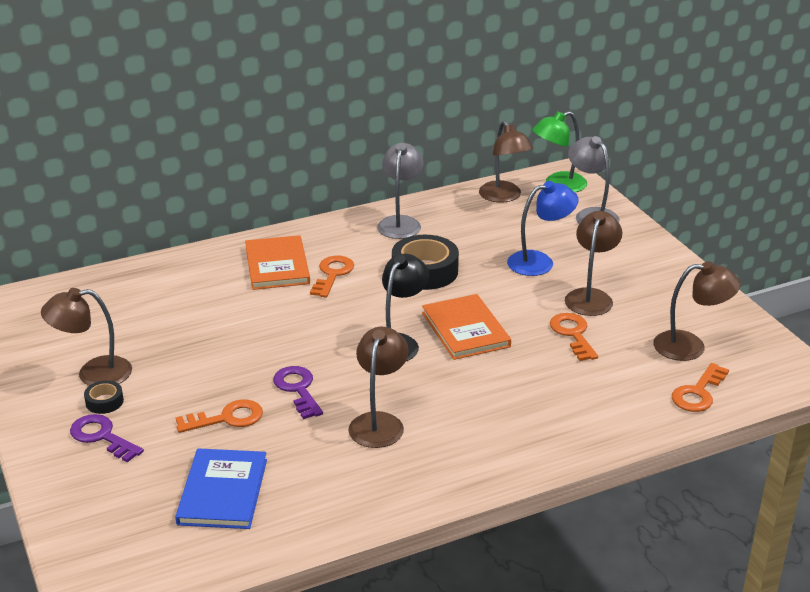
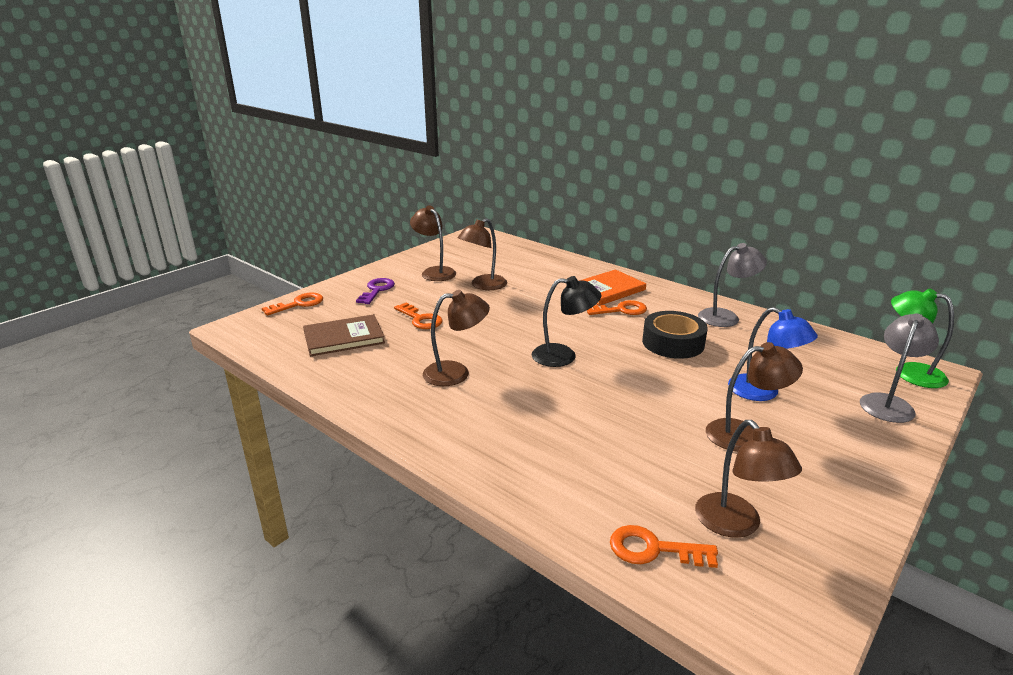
camera: 65 degrees right, 5 degrees down
(104, 402) = (410, 282): black tape -> none
(223, 491) = (344, 338): blue book -> brown book
(298, 389) = (471, 333): purple key -> none
(465, 330) = (613, 380): orange book -> none
(504, 197) = (839, 350): brown lamp -> brown lamp (483, 285)
(573, 334) = (669, 438): orange key -> orange key (298, 304)

